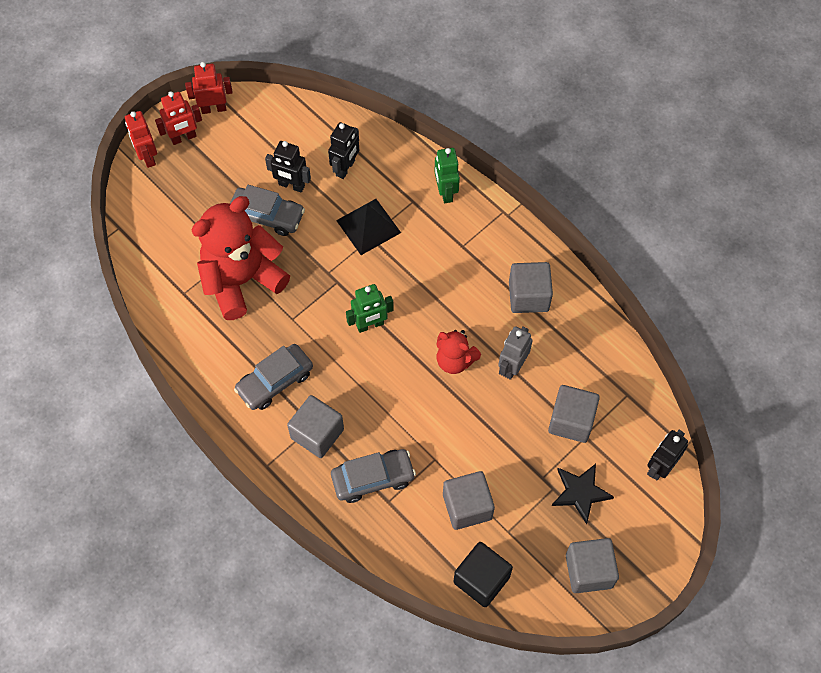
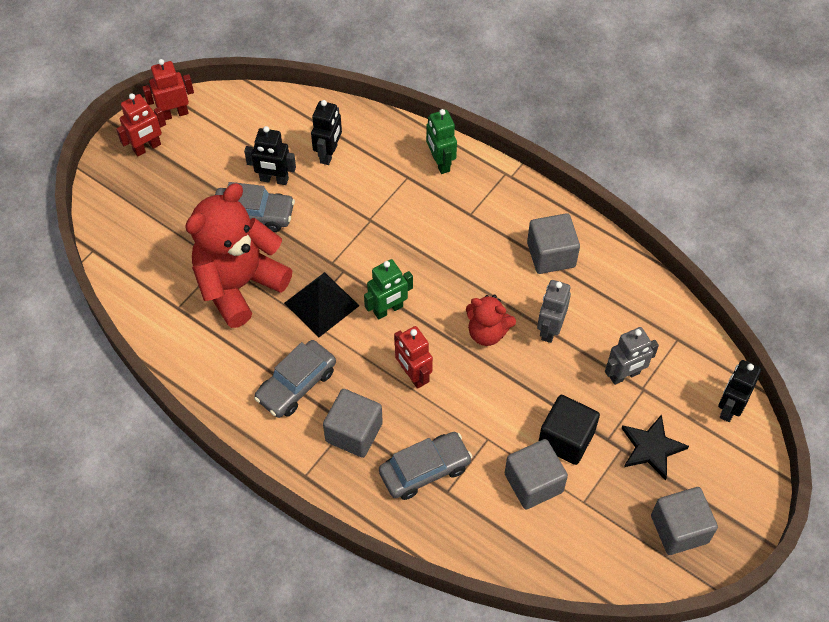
camera: 10 degrees left, 5 degrees down
(147, 157) = (111, 173): red robot -> red robot (413, 375)
(368, 226) = (365, 209): black pyramid -> black pyramid (321, 304)
(481, 579) = (566, 558): black cube -> black cube (566, 439)
(571, 421) = (624, 375): grey cube -> grey robot

